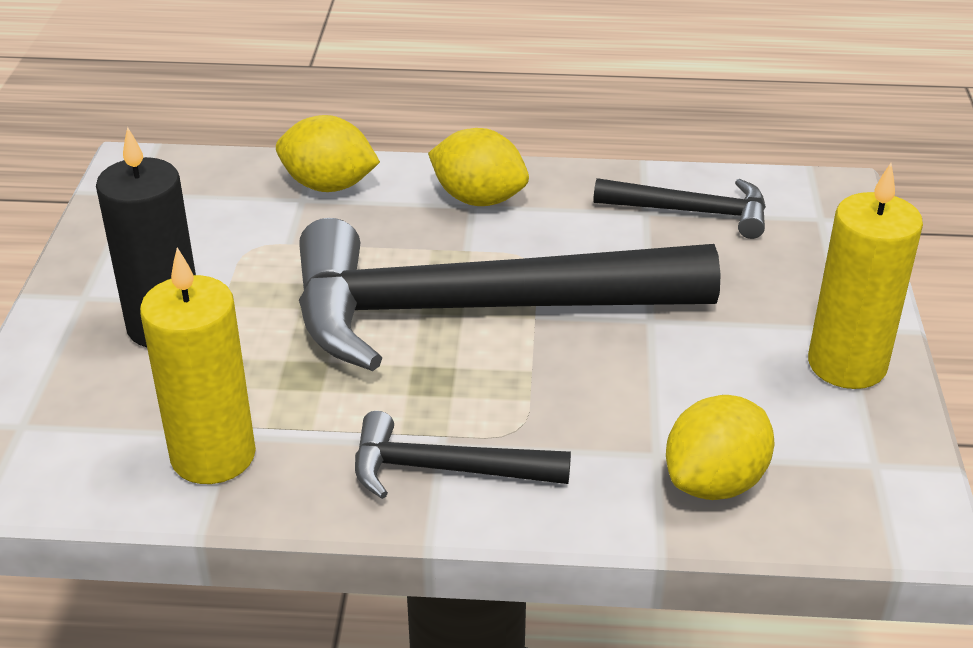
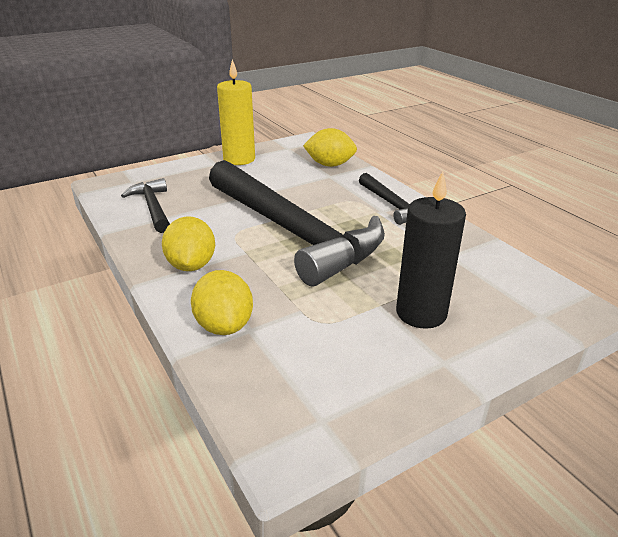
camera: 125 degrees left, 5 degrees down
(213, 456) = (466, 253): yellow candle -> none

